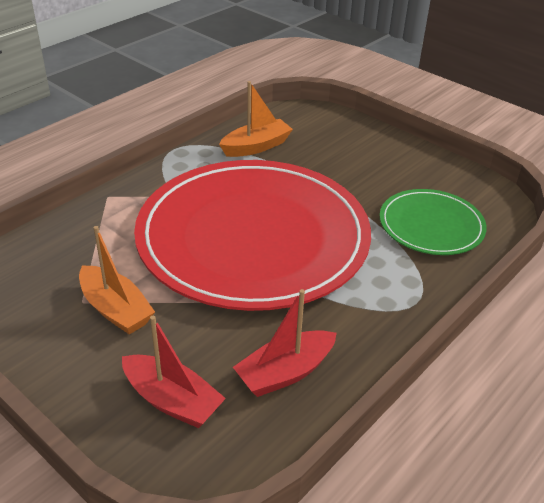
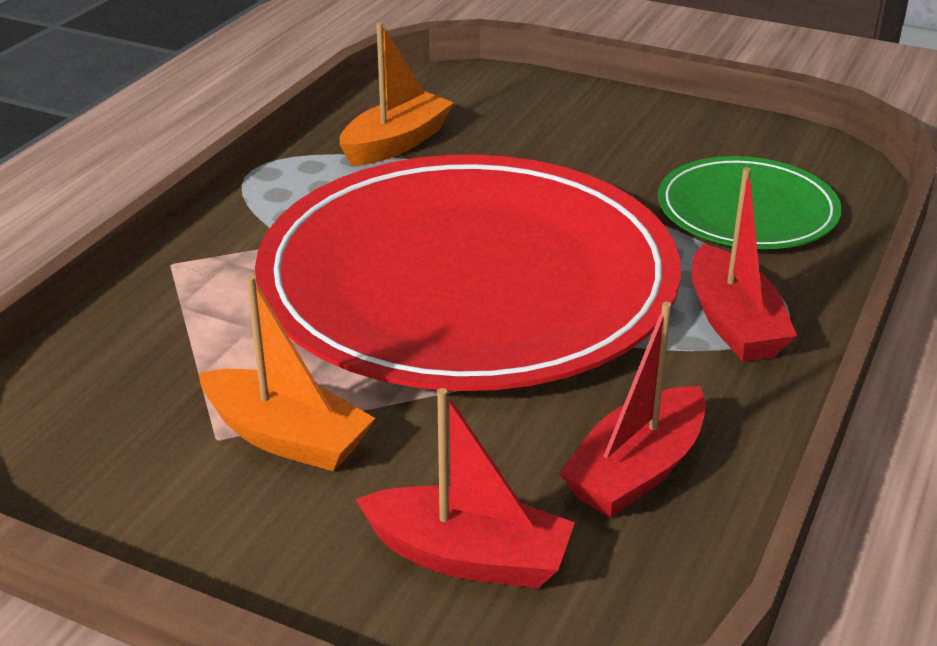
camera: 15 degrees left, 5 degrees down
(386, 295) = (733, 323): none -> red boat

